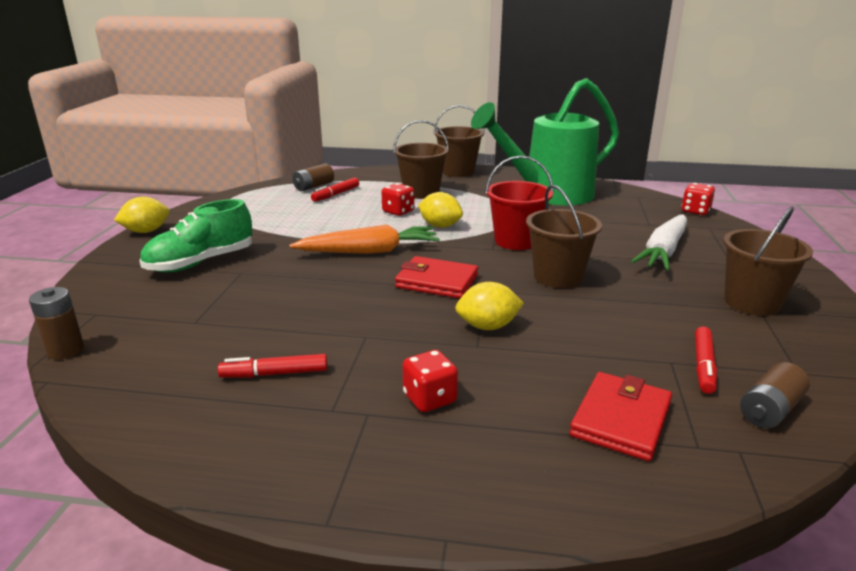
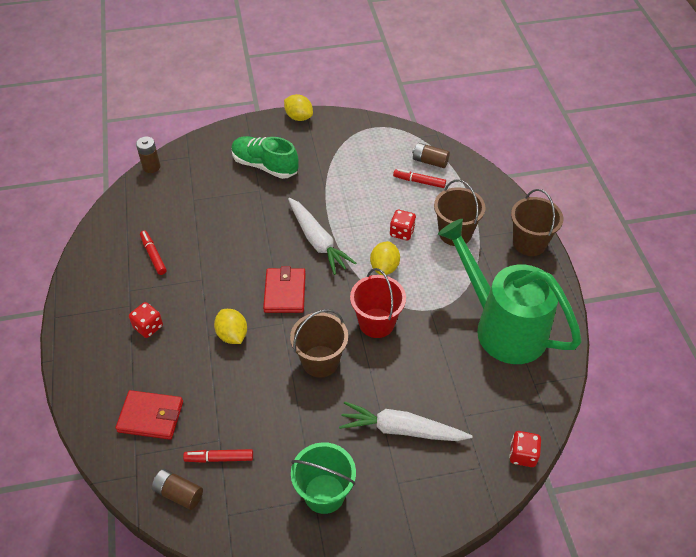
camera: 70 degrees right, 25 degrees up
(369, 251) = (317, 241): orange carrot -> white carrot
(752, 302) = (324, 493): brown bucket -> green bucket

